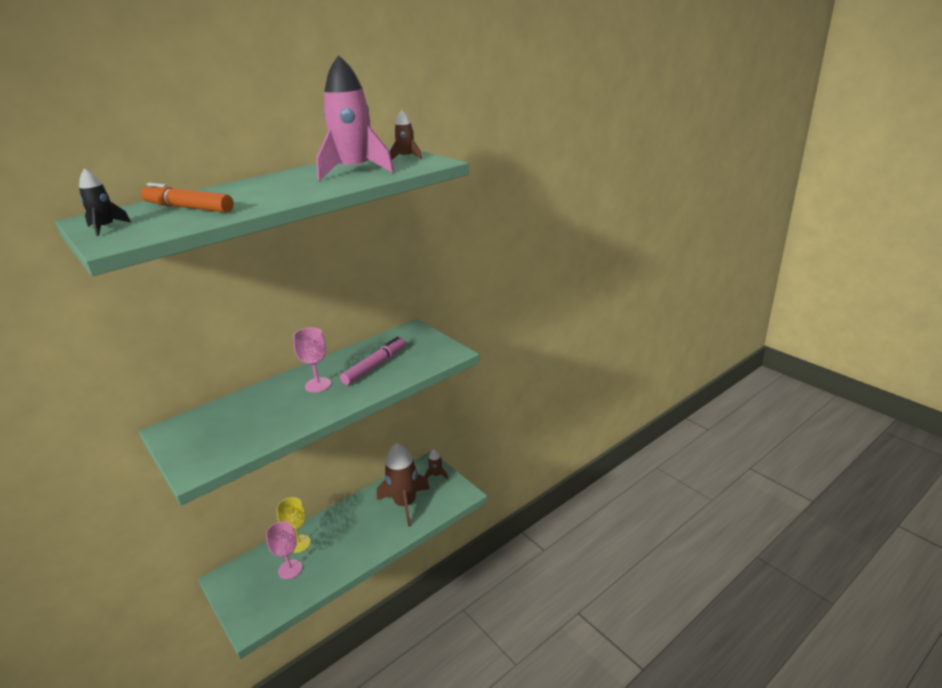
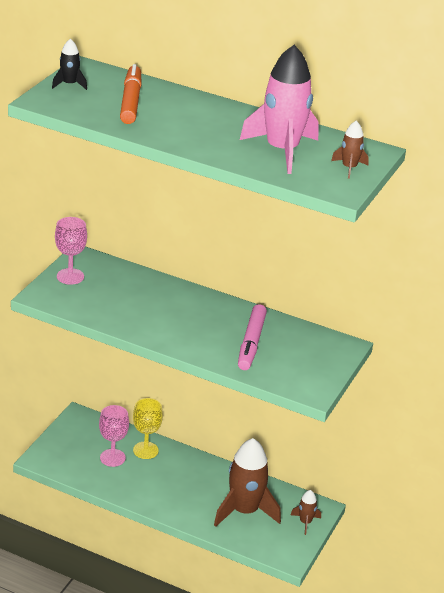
camera: 60 degrees right, 5 degrees up
(318, 385) = (196, 316): pink goblet -> pink goblet (70, 276)
(375, 366) = (251, 343): pink marker -> pink marker turned 90 degrees clockwise

